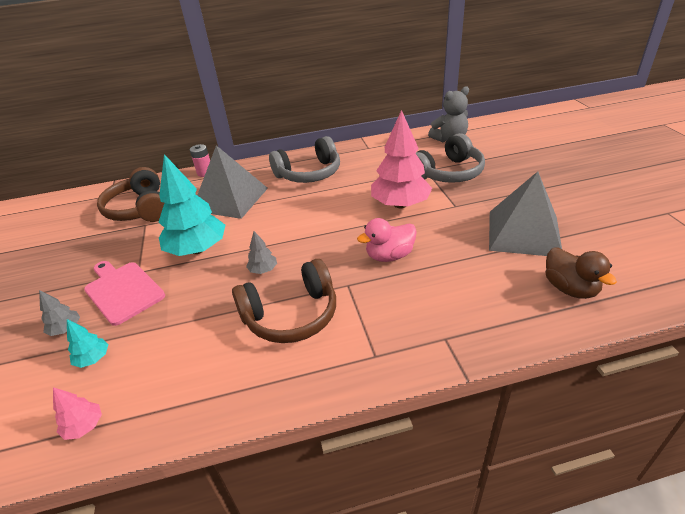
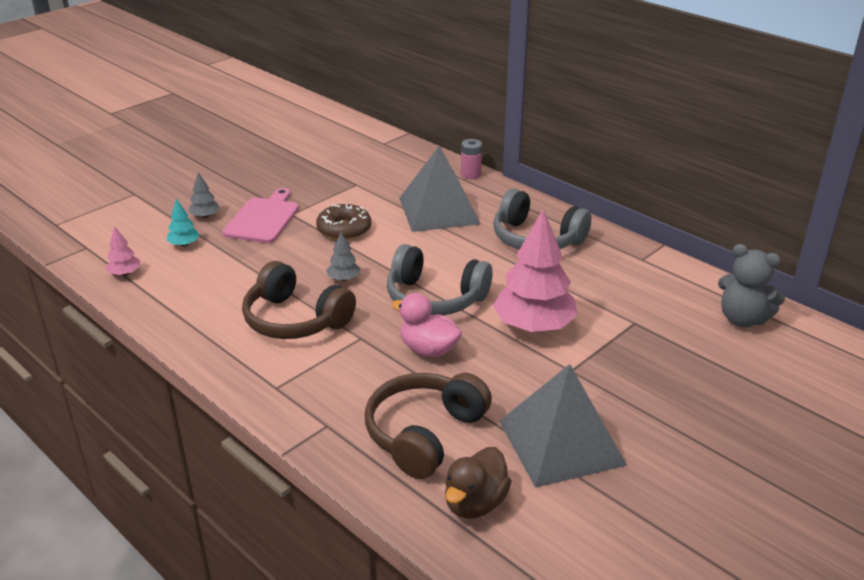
camera: 55 degrees right, 5 degrees down
(140, 209) = (377, 170): brown headphones -> brown headphones (424, 434)
(197, 249) = (344, 229): turquoise tree -> brown donut
(448, 173) = (645, 343): grey headphones -> grey headphones (435, 298)

